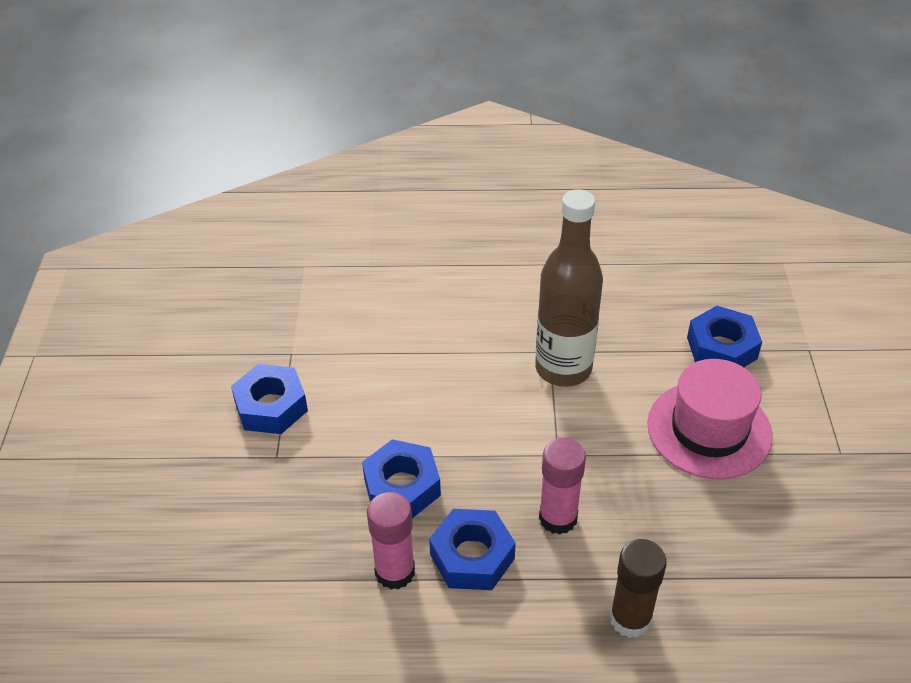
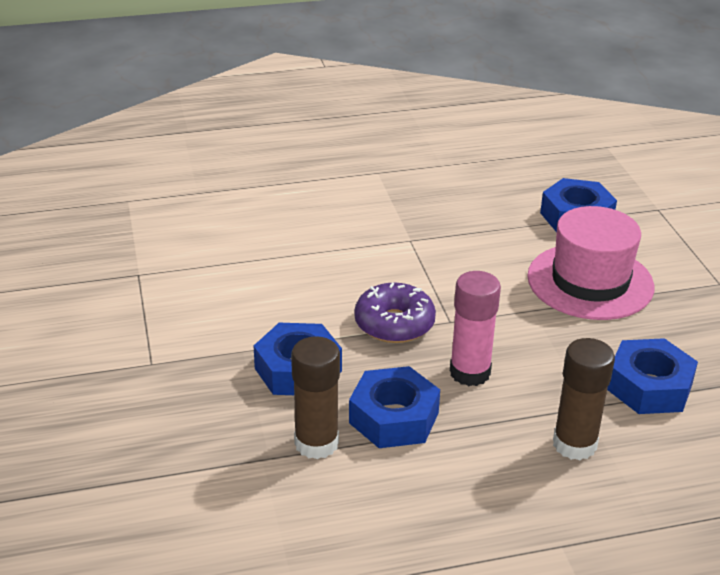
camera: 15 degrees left, 10 degrees down
(271, 407) = (131, 321): blue nut -> blue nut (649, 387)
(395, 572) = (316, 443): pink glue stick -> brown glue stick
(505, 449) = (394, 324): none -> purple donut
(563, 368) = (429, 251): brown bottle -> none

